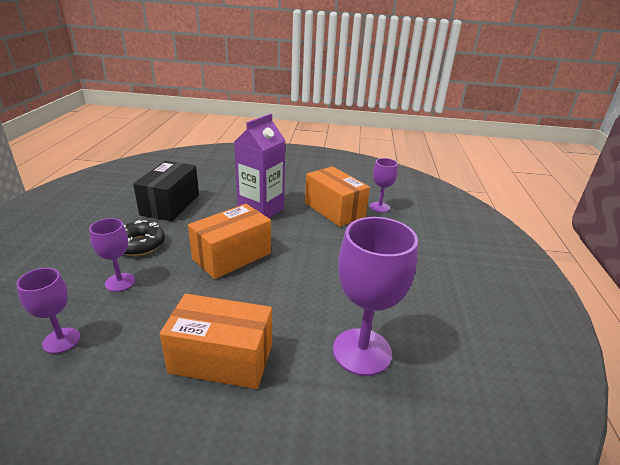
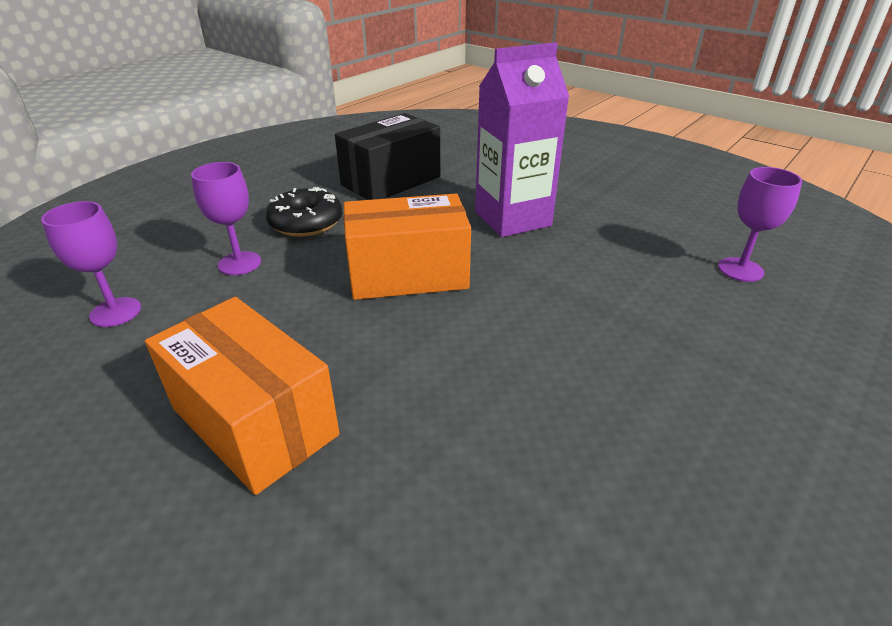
camera: 35 degrees right, 5 degrees up
(334, 210) = (641, 251): orange box -> none
(362, 351) = (477, 522): purple goblet -> none

